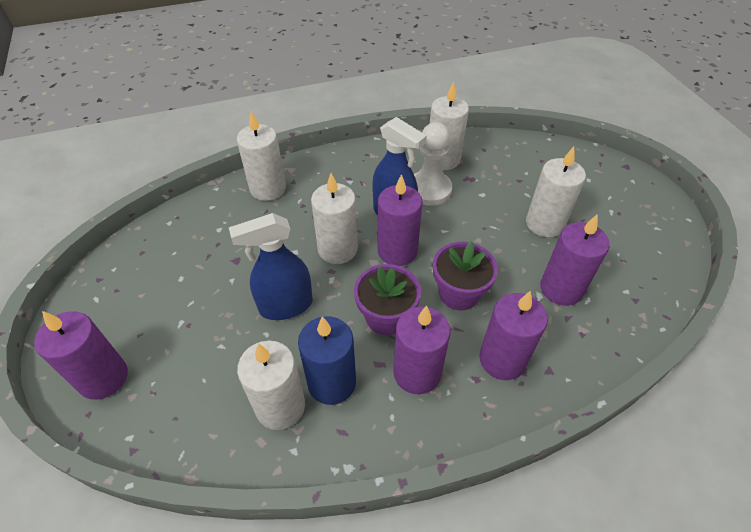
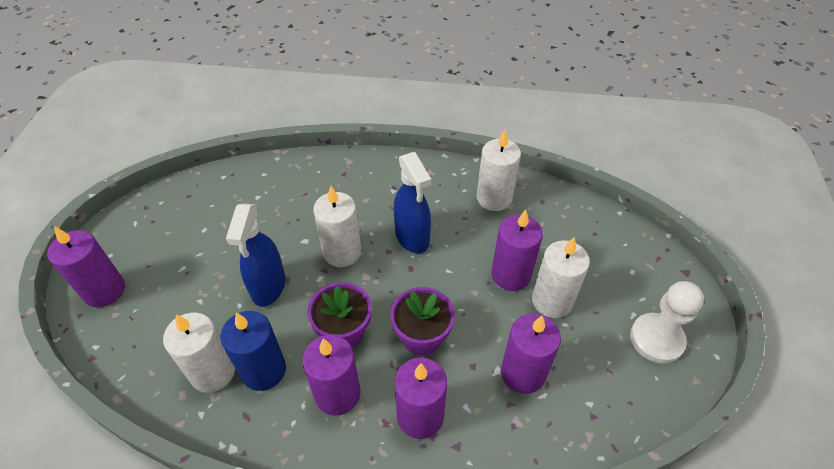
camera: 25 degrees right, 0 degrees up
(268, 188) = (318, 173): white candle -> none
(285, 306) = (268, 287): blue spray bottle -> blue spray bottle turned 90 degrees counterclockwise
(397, 251) = (392, 274): purple candle -> purple candle (511, 275)
(429, 189) = (460, 224): white pawn -> white pawn (656, 339)

